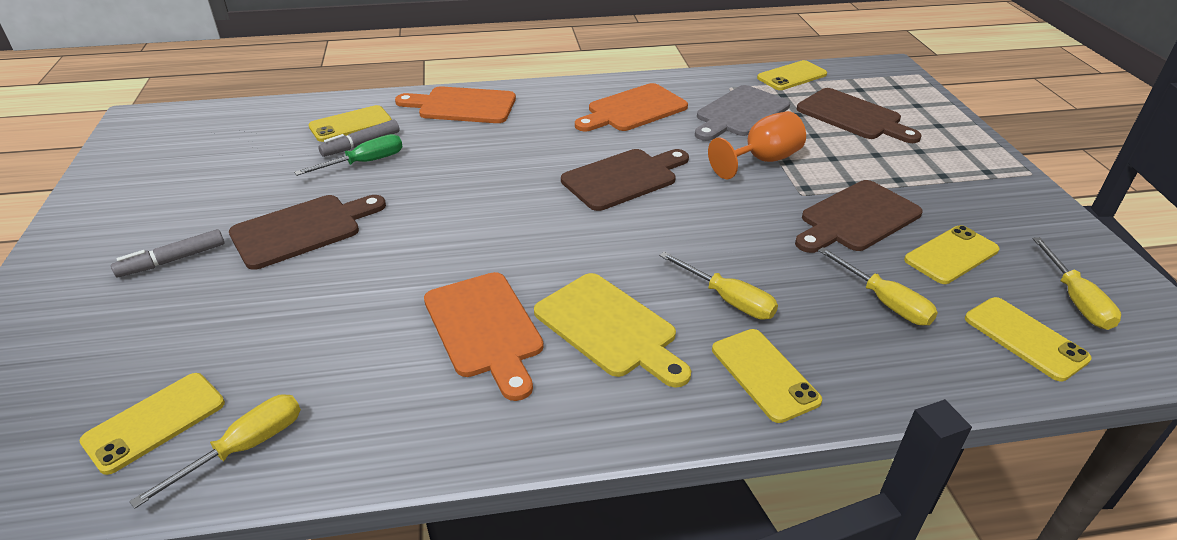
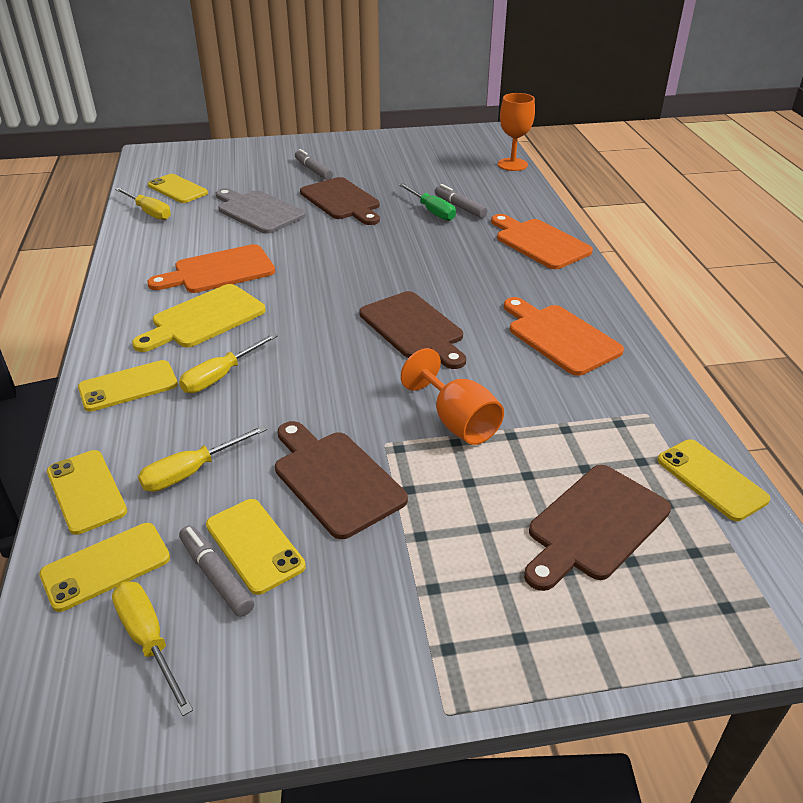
camera: 90 degrees right, 0 degrees up
(260, 107) = (512, 164): none -> orange goblet
(350, 124) = (492, 199): yellow phone -> yellow phone (86, 491)
(462, 106) = (539, 243): orange cutting board -> orange cutting board turned 45 degrees counterclockwise
(740, 113) = (573, 416): grey cutting board -> grey cutting board (258, 211)
(993, 272) = (216, 576): none -> grey marker
(1075, 299) = (149, 640): yellow screwdriver -> yellow screwdriver turned 60 degrees clockwise

